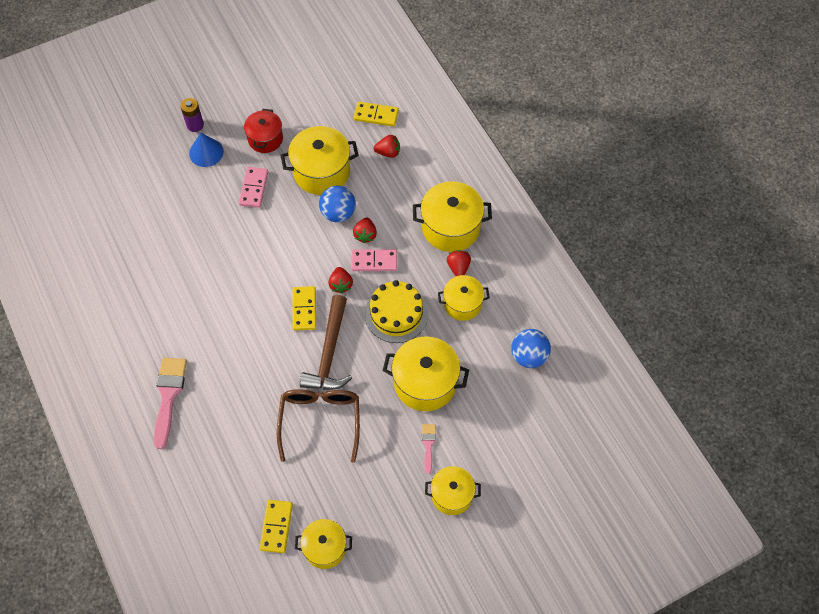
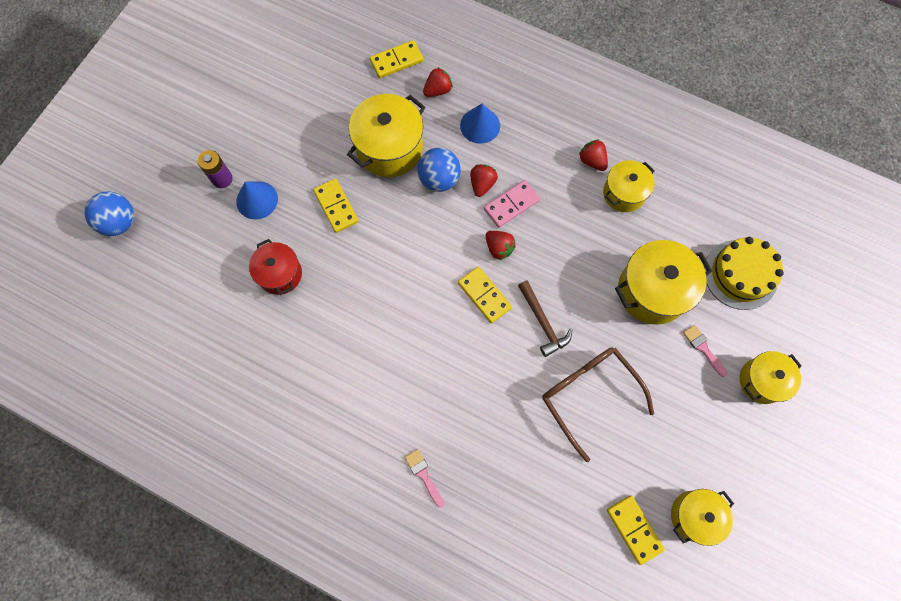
camera: 35 degrees left, 10 degrees up
(168, 396) = (423, 475): pink brush -> pink brush, size x0.53
(254, 188) = (336, 206): pink domino -> yellow domino
(265, 139) = (306, 149): red pot -> red pot (280, 274)
(329, 353) = (543, 322): brown hammer -> brown hammer, size x0.65
(365, 235) = (482, 184): red strawberry -> red strawberry turned 135 degrees counterclockwise
(396, 314) = (573, 242): yellow cake -> yellow cake (740, 274)
(398, 194) = (480, 125): none -> blue cone
(451, 227) = (554, 127): yellow pot -> none
(529, 356) = (719, 204): blue ball -> blue ball (120, 222)

